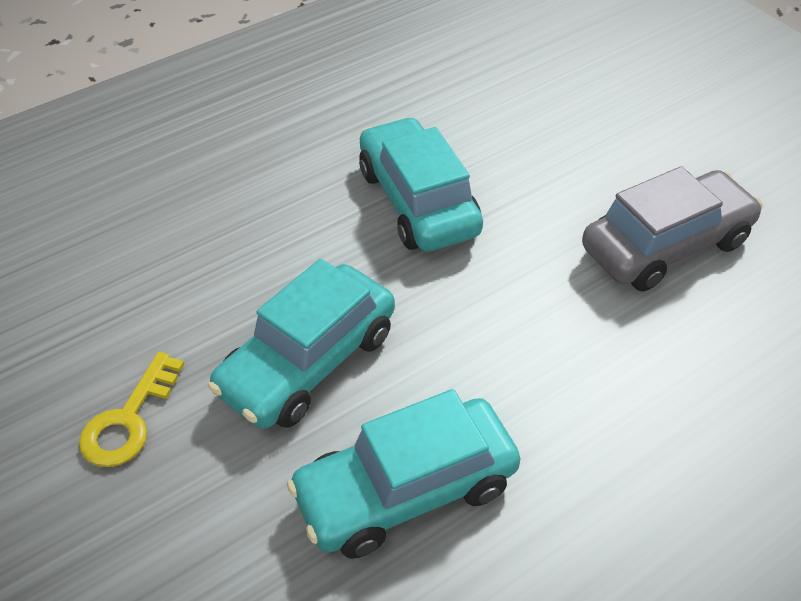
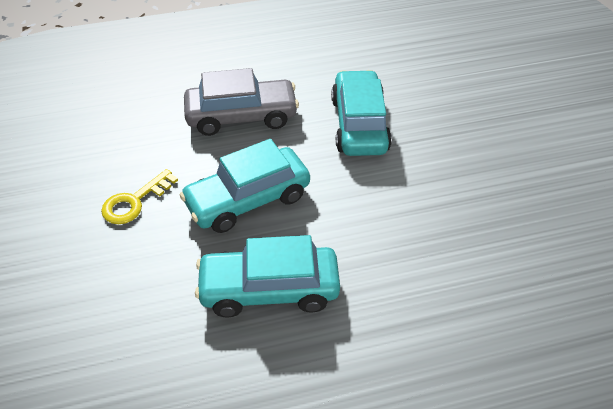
camera: 20 degrees right, 0 degrees up
(666, 245) = (508, 194): grey car -> grey car (241, 116)

